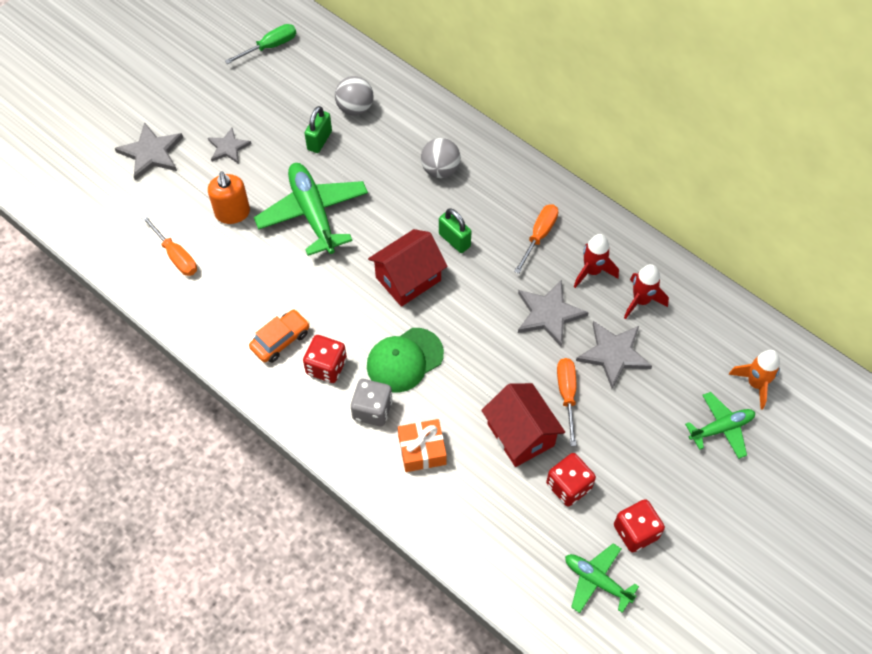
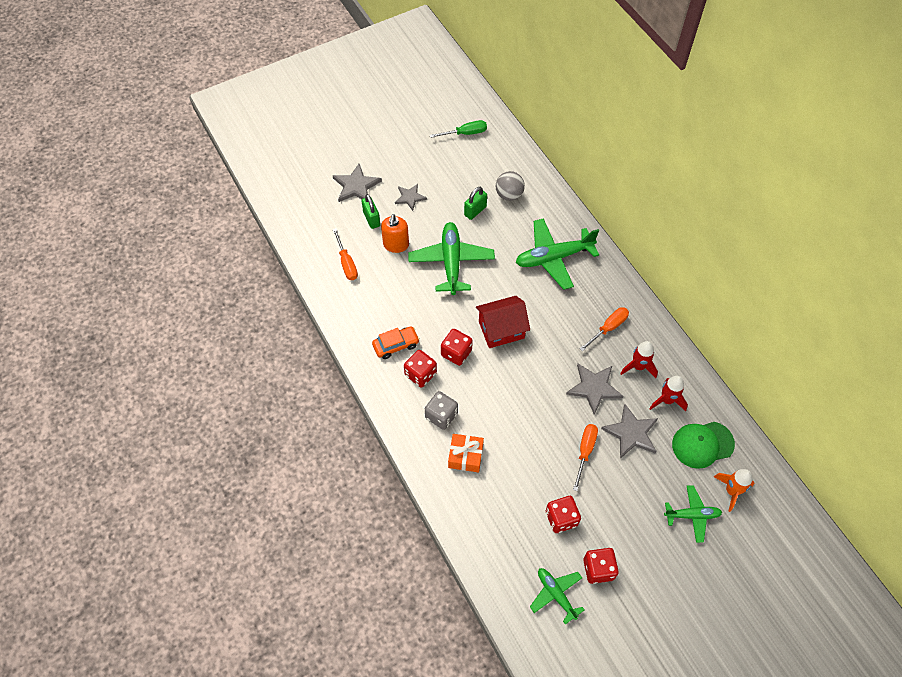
camera: 20 degrees right, 0 degrees up
(362, 325) = (456, 353): none -> red dice
(404, 360) = (477, 387): green cap -> green cap (702, 444)
(440, 170) = (554, 257): grey ball -> green plane
(454, 240) = (545, 312): green padlock -> green padlock (371, 219)
(520, 434) = (540, 469): red house -> none

